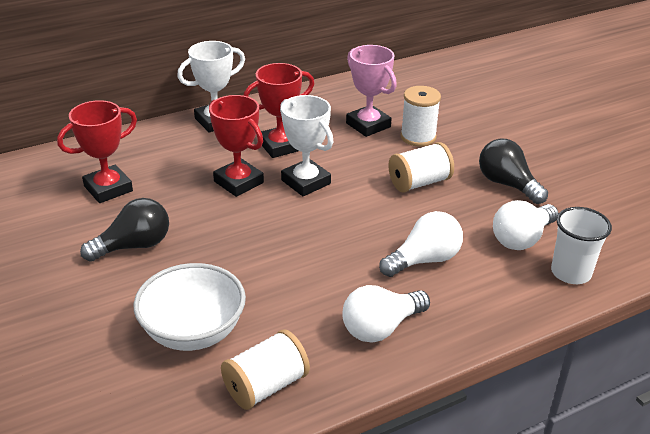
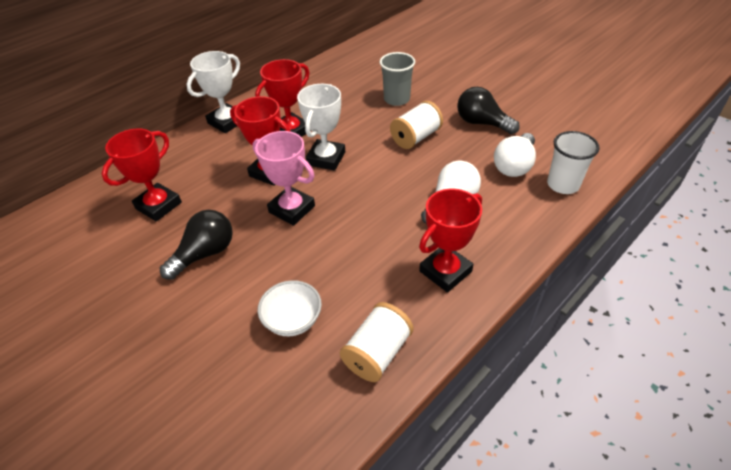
camera: 15 degrees left, 10 degrees up
(193, 331) = (293, 320): white bowl -> white bowl, size x0.64
(306, 182) = (326, 158): white trophy -> white trophy turned 75 degrees clockwise
(368, 125) = (353, 98): pink trophy -> pink trophy (292, 209)
(381, 327) = (445, 271): white light bulb -> red trophy
(418, 137) = (396, 99): white spool -> grey cup

